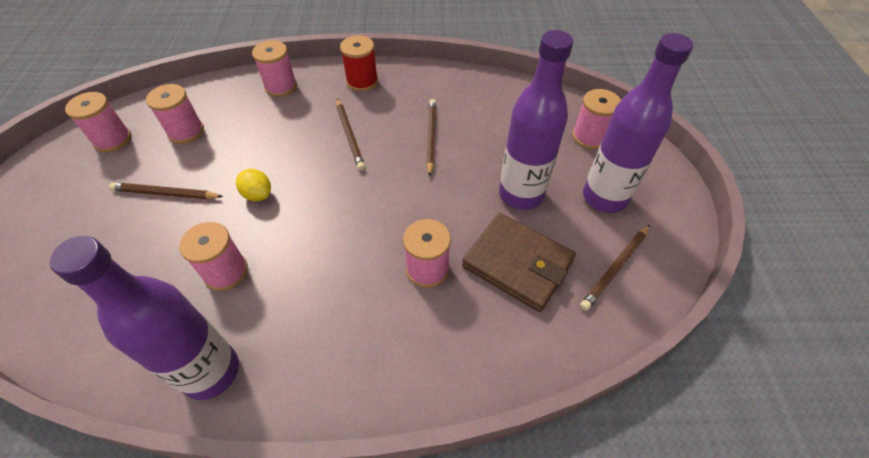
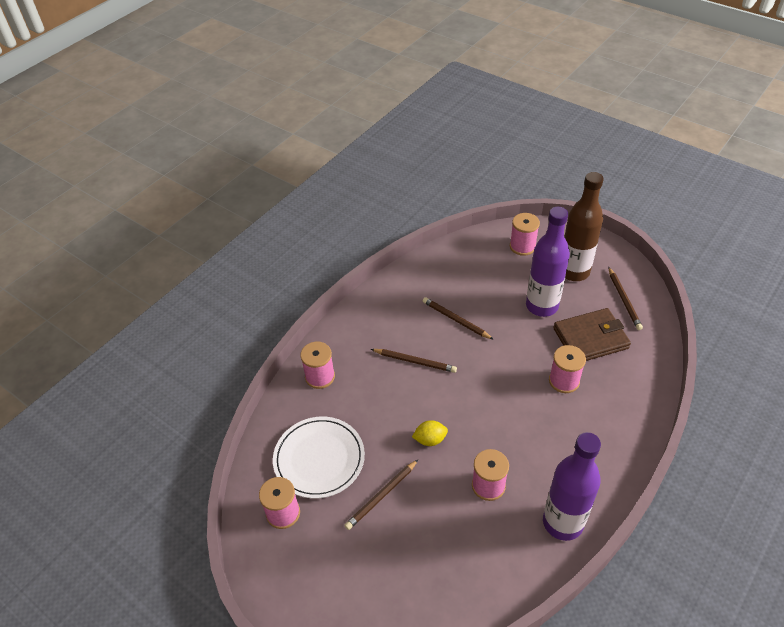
camera: 50 degrees left, 5 degrees down
(186, 132) = (319, 459): pink spool -> white plate
(362, 81) = (361, 326): red spool -> none
(604, 197) = (573, 271): purple bottle -> brown bottle

